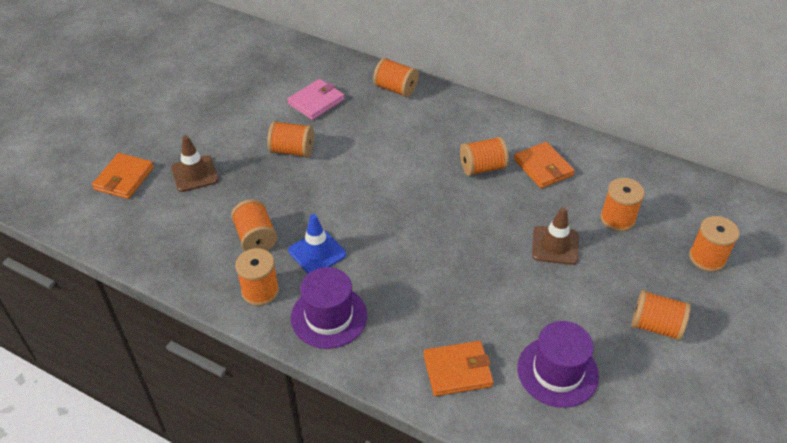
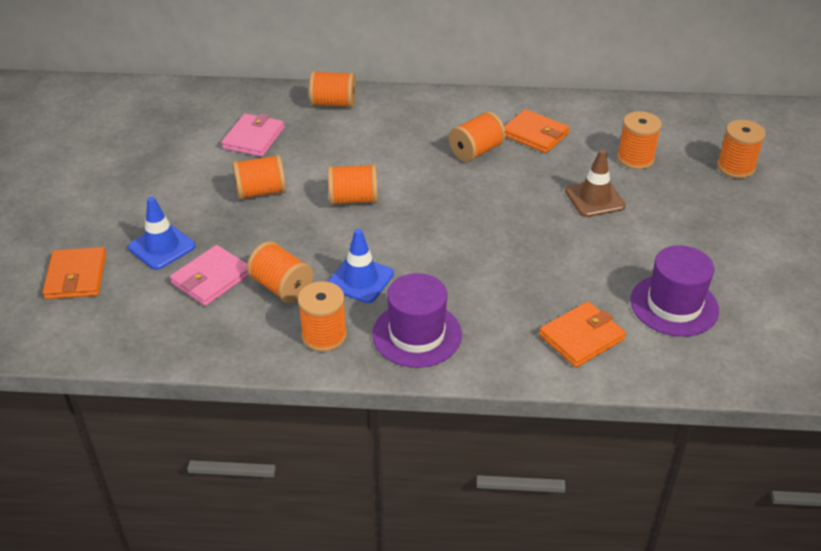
camera: 25 degrees left, 5 degrees down
(194, 174) = (162, 247): brown traffic cone -> blue traffic cone
(212, 213) = (211, 278): none -> pink wallet
(655, 326) = (732, 237): orange spool -> orange spool (353, 199)

